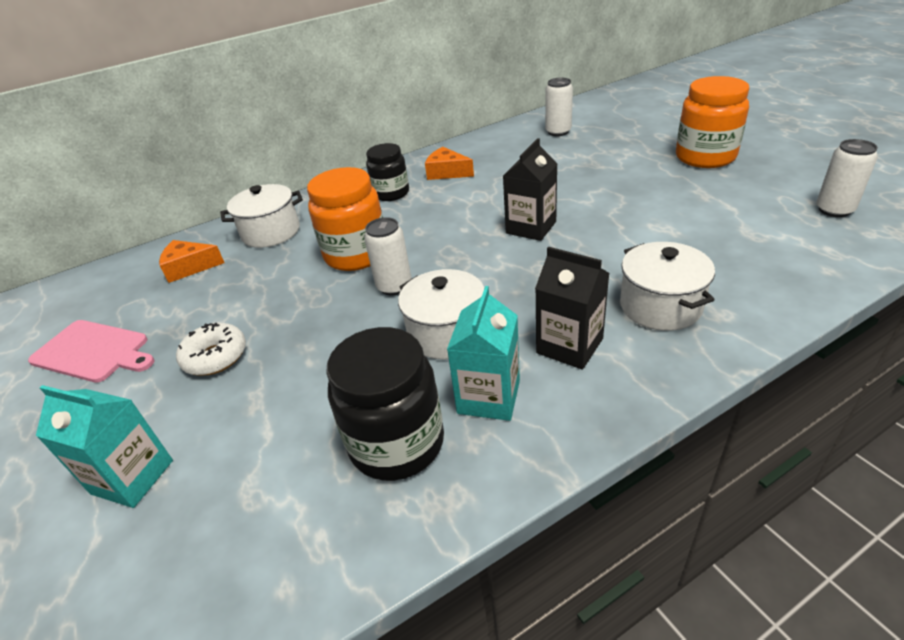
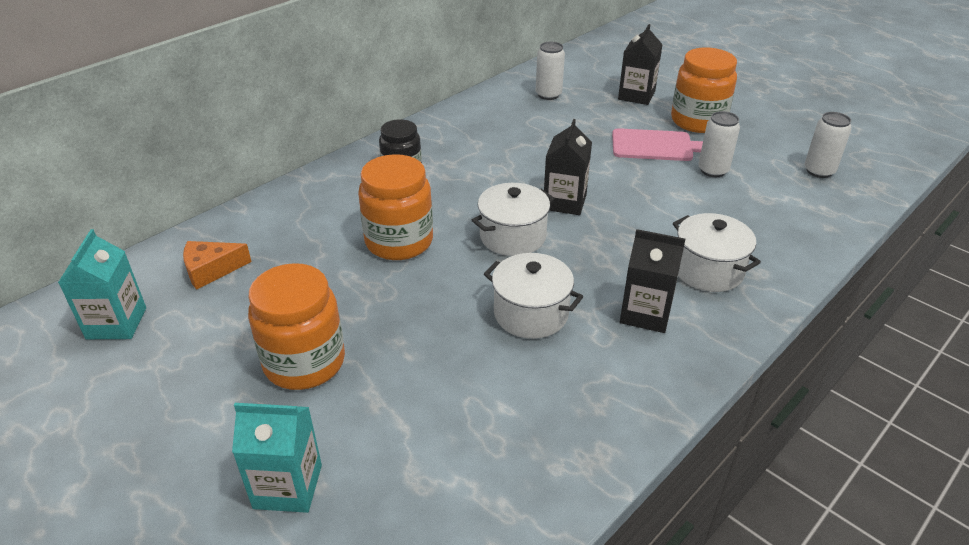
camera: 20 degrees left, 0 degrees up
(93, 352) = (154, 373): pink cutting board -> pink cutting board (656, 146)
(215, 357) = (304, 362): white donut -> orange jar
(271, 232) = (287, 223): white pot -> white pot (512, 236)
(394, 286) = (456, 272): white can -> white can (713, 170)
(397, 443) = (532, 417): black jar -> none
(447, 172) = (452, 144): orange cheese -> none
(489, 397) = (595, 366): turquoise carton -> turquoise carton (116, 323)
(647, 133) = (636, 95): none -> black carton

